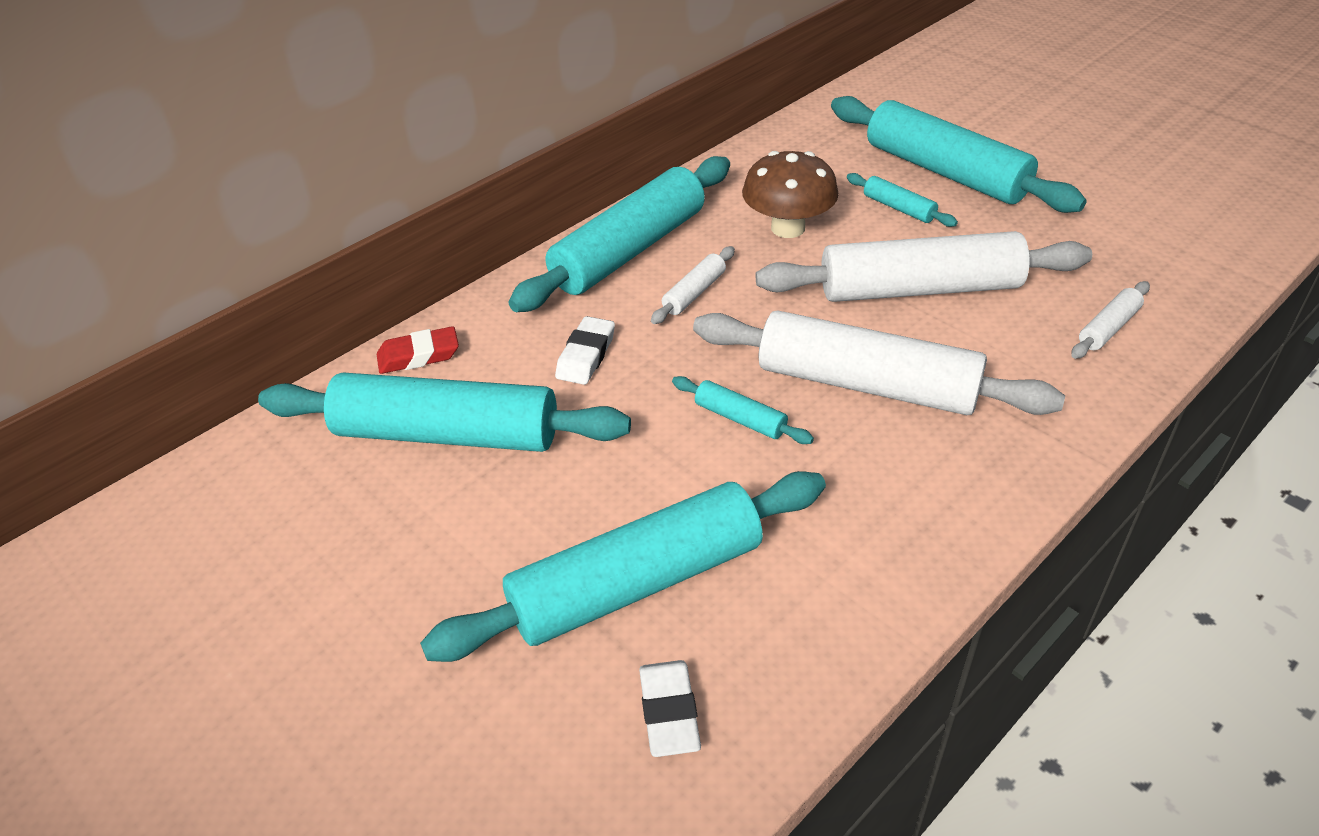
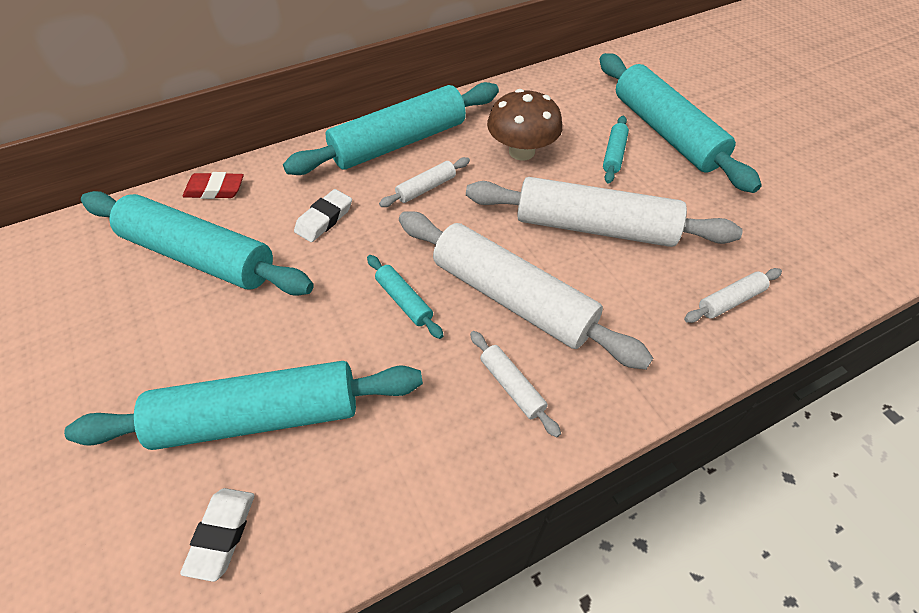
camera: 15 degrees right, 10 degrees up
(899, 208) = (614, 154): turquoise rolling pin -> turquoise rolling pin turned 45 degrees clockwise
(918, 473) = (512, 386): none -> white rolling pin

